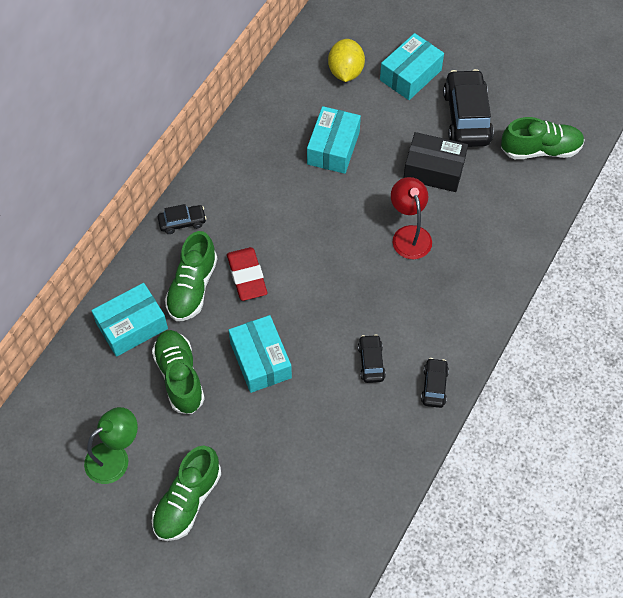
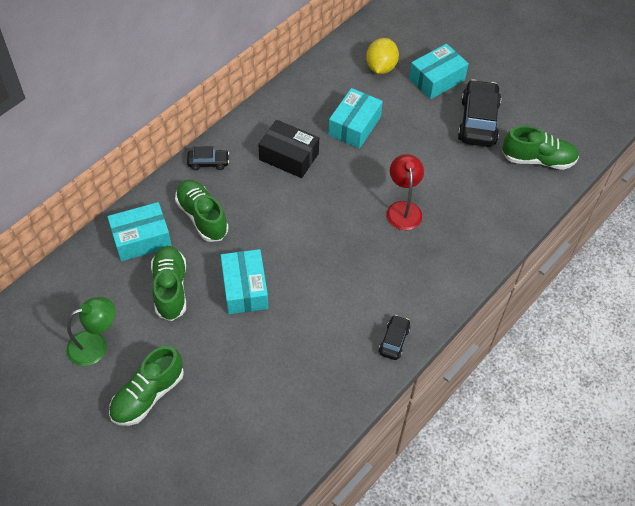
camera: 10 degrees right, 5 degrees down
(192, 287) = (202, 217): green shoe -> green shoe turned 120 degrees clockwise
(247, 276) = (251, 217): red eraser -> none
(371, 362) = (342, 309): black car -> none
(434, 170) = (438, 159): black box -> black box (289, 156)

